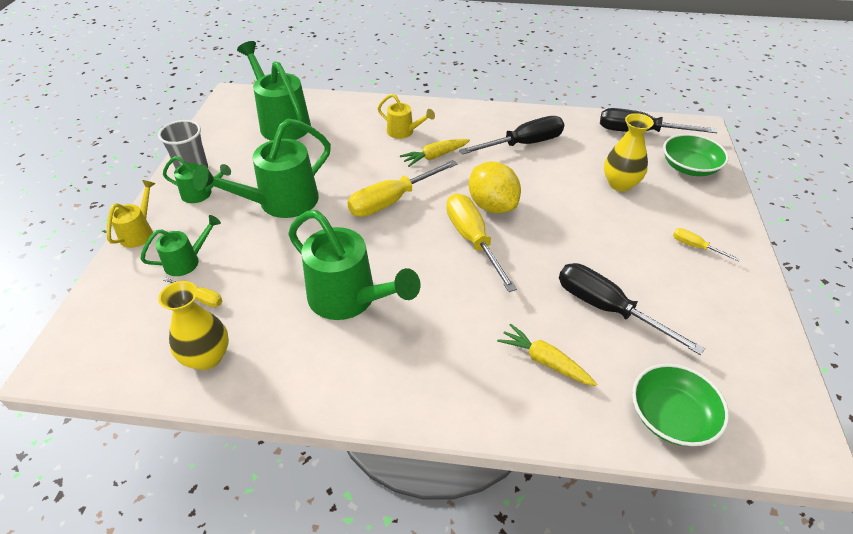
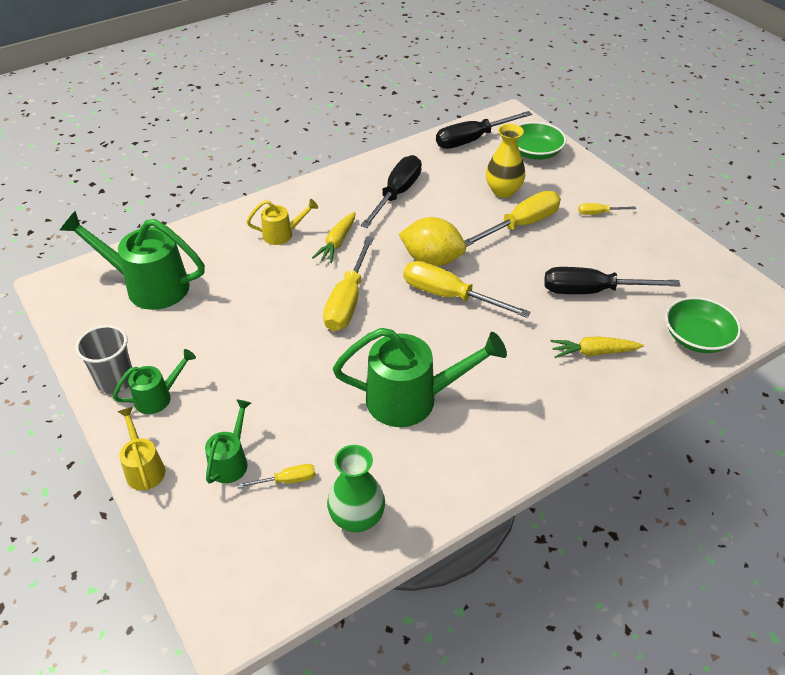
camera: 40 degrees left, 0 degrees up
(207, 357) = (357, 518): yellow vase -> green vase
(280, 203) = (250, 359): green watering can -> none
(604, 218) = (521, 225): none -> yellow screwdriver

